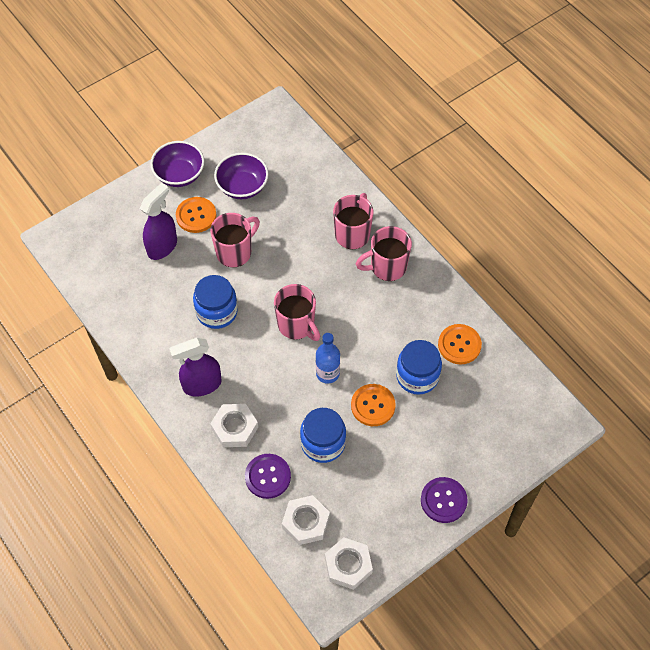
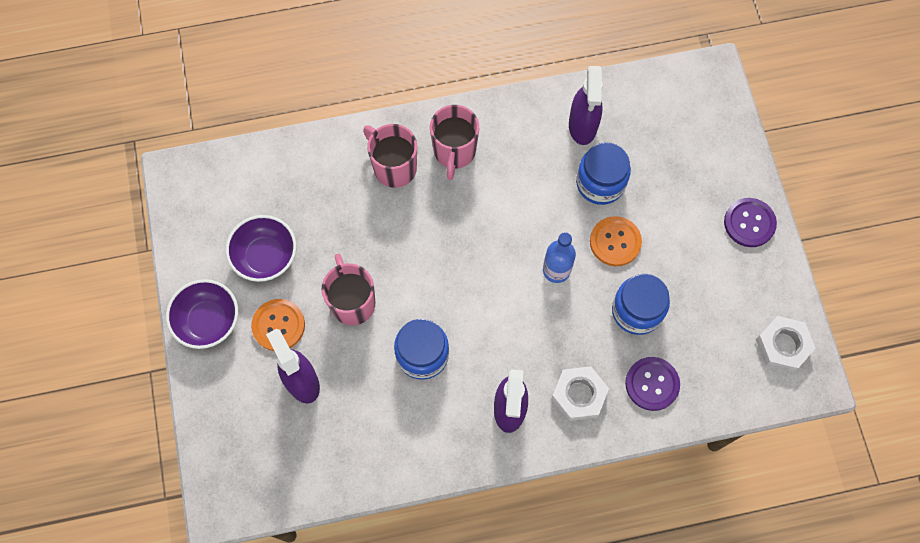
camera: 65 degrees left, 10 degrees up
(297, 325) = (482, 276): pink mug -> none
(306, 522) = (719, 367): white nut -> none
(459, 345) = (582, 126): orange button -> purple spray bottle

